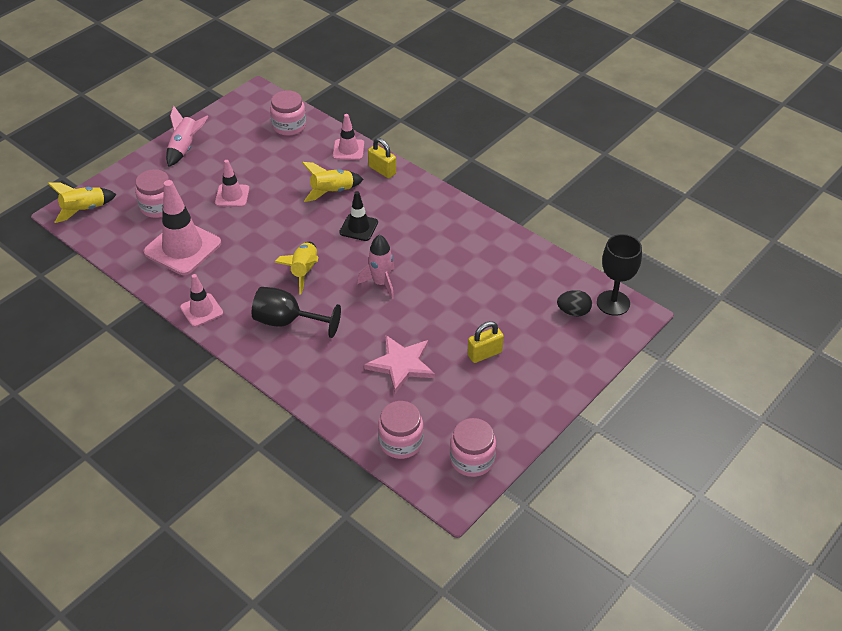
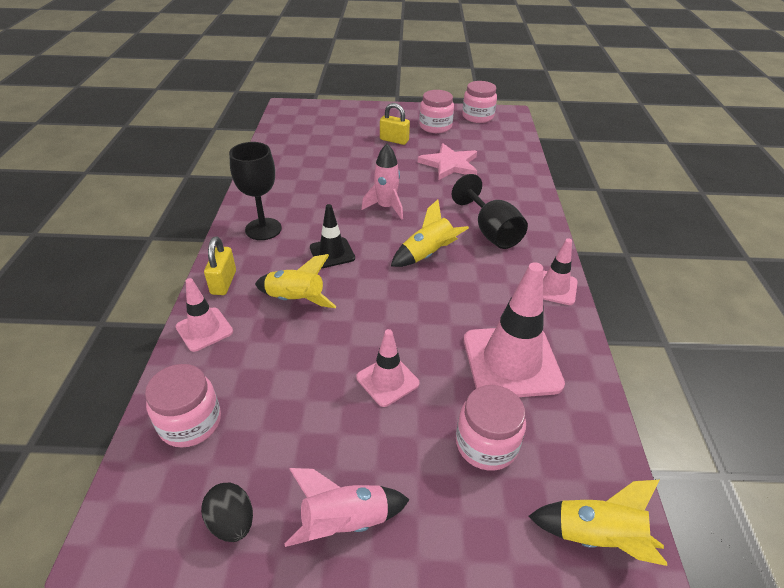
camera: 130 degrees left, 5 degrees down
(401, 442) = (505, 140): pink jar -> pink jar (435, 126)
(573, 312) = (312, 125): black egg -> black egg (232, 522)
(613, 303) = (286, 115): black goblet -> black goblet (263, 229)

